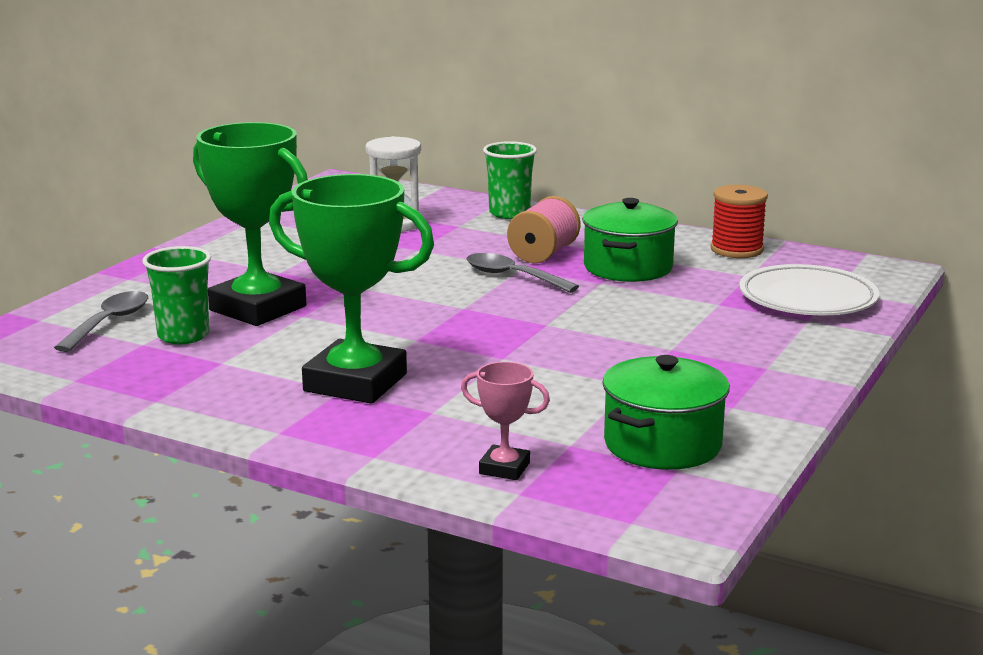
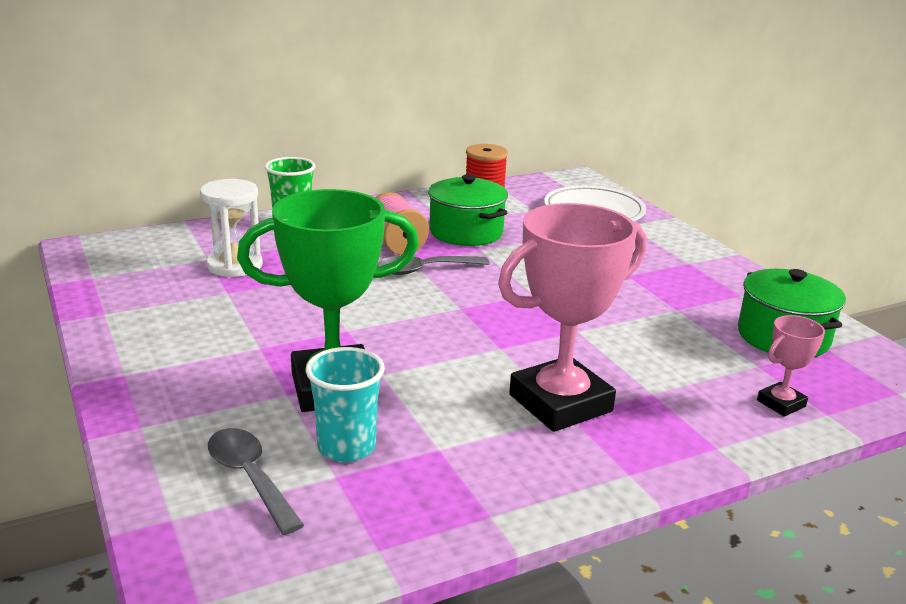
camera: 55 degrees left, 5 degrees up
(183, 336) = (346, 447): green cup -> turquoise cup
(355, 383) = (560, 403): green trophy -> pink trophy

